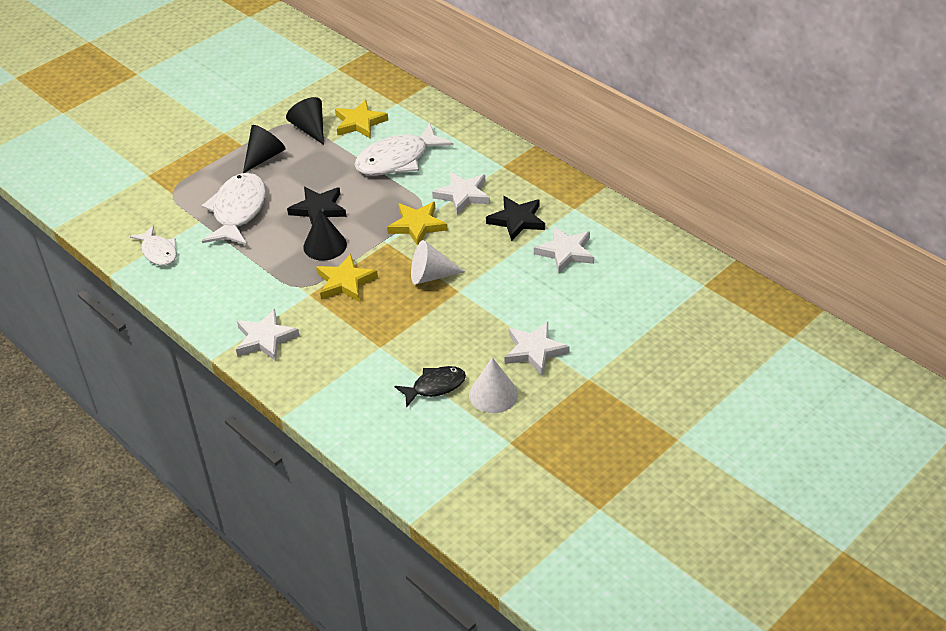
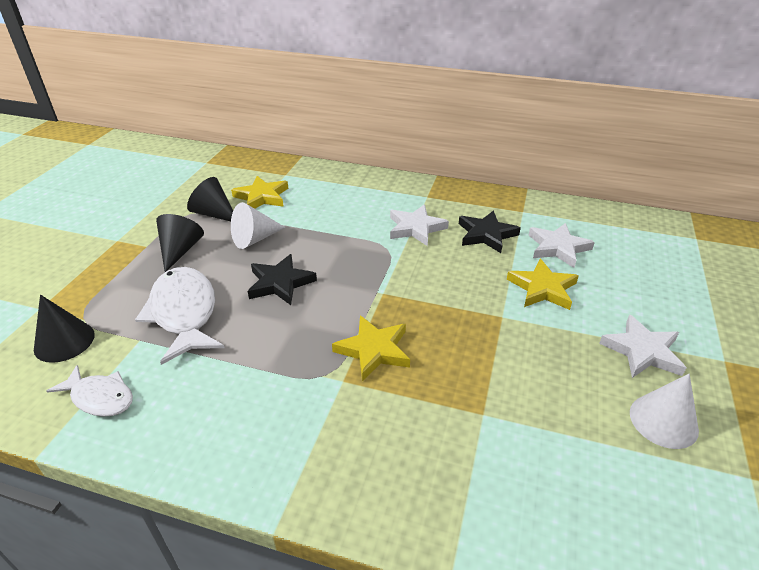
camera: 30 degrees left, 5 degrees down
(265, 338) = (330, 464): white star -> none
(325, 245) = (317, 317): black cone -> black cone (64, 341)
(397, 159) = (325, 216): white fish -> none
(417, 225) = (398, 267): yellow star -> yellow star (542, 288)
(431, 276) = (459, 311): white cone -> white cone (255, 239)
(435, 386) = (594, 439): black fish -> none

